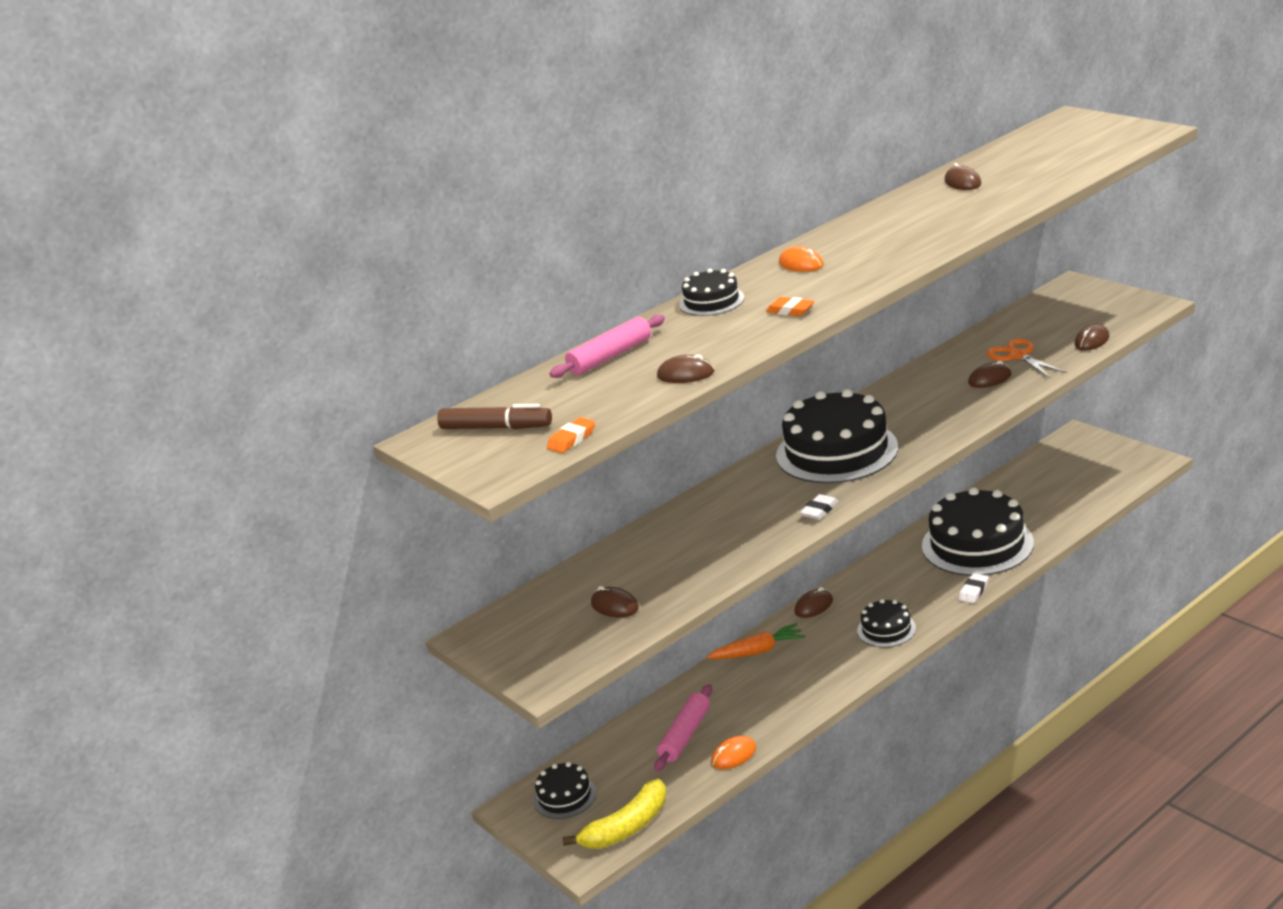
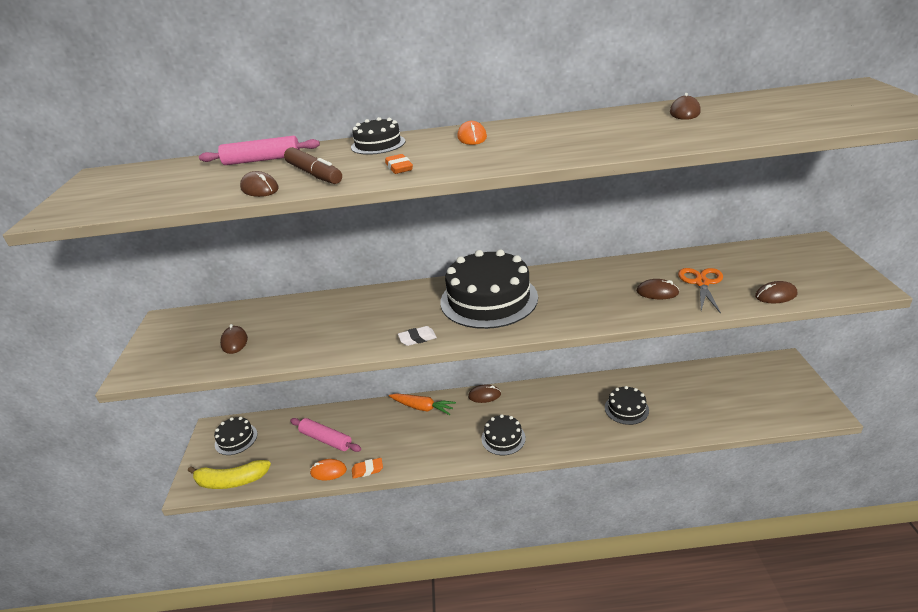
camera: 35 degrees right, 5 degrees up
(496, 428) = (128, 182): brown marker -> brown marker (314, 174)
(572, 439) = (126, 207): orange eraser -> orange eraser (367, 470)
(685, 735) = (326, 439): pink rolling pin -> pink rolling pin turned 60 degrees clockwise
(973, 591) = (585, 443): white eraser -> none
(977, 544) = (626, 409): black cake -> black cake, size x0.50

